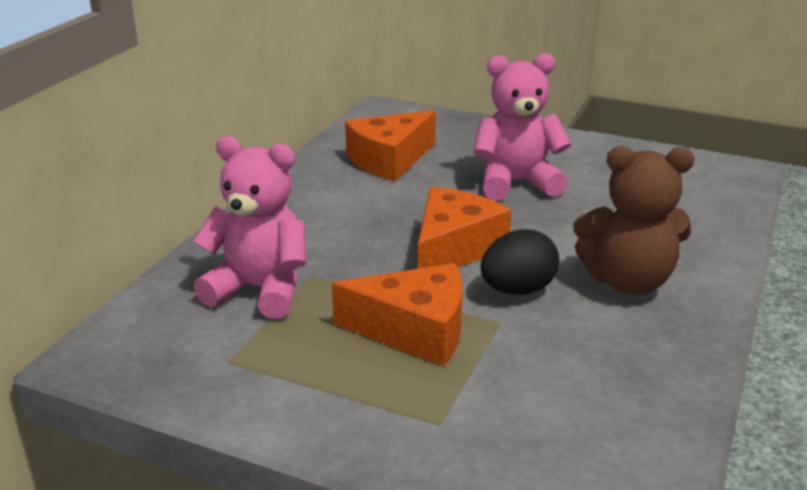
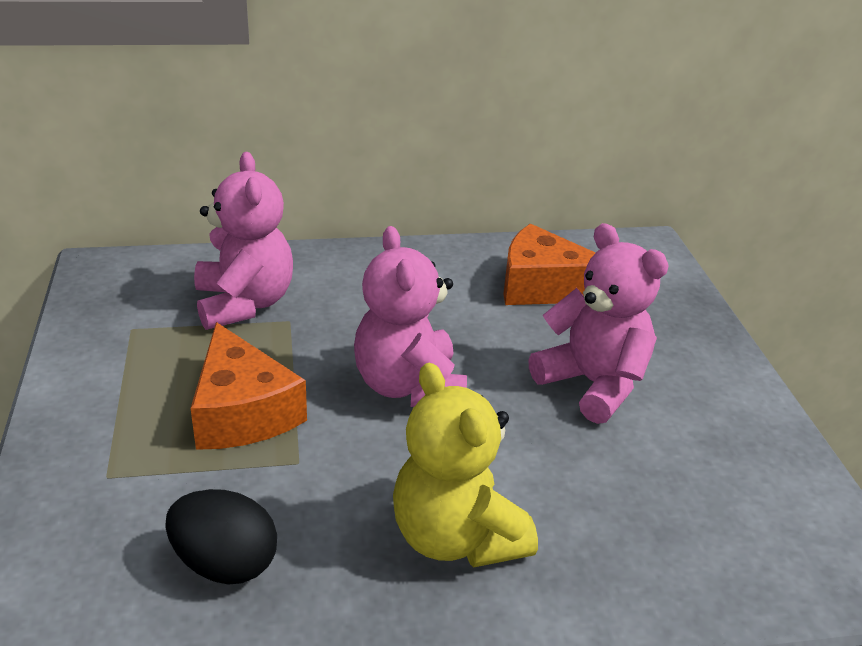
camera: 55 degrees right, 5 degrees up
(454, 248) = (409, 386): orange cheese -> pink teddy bear
(517, 290) = (366, 455): black egg -> black egg (225, 564)
(628, 281) = (456, 537): brown teddy bear -> yellow teddy bear

